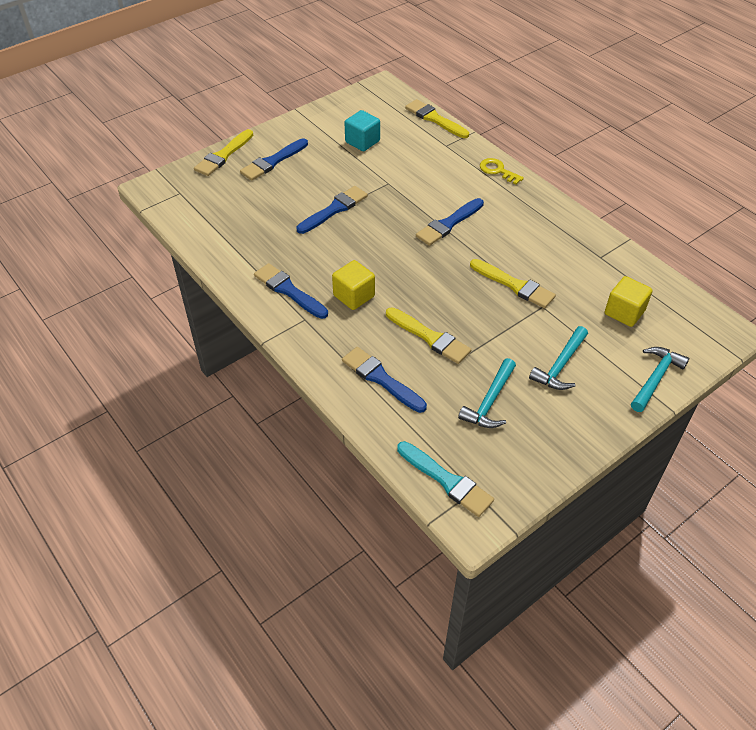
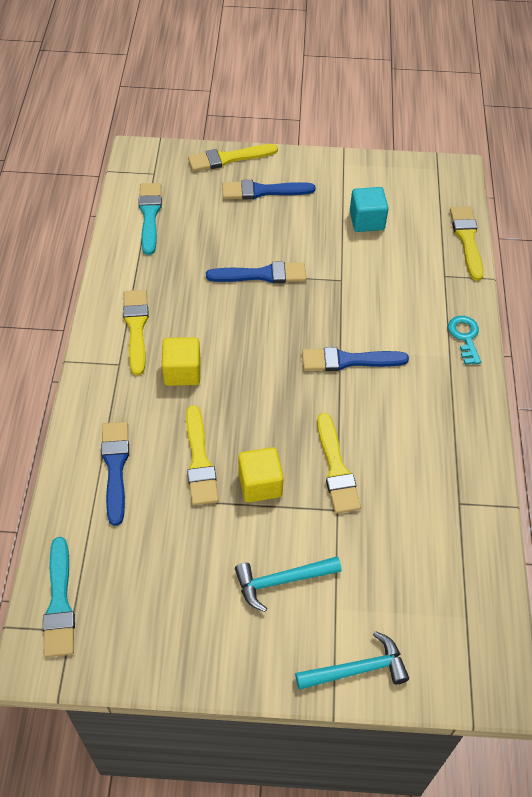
camera: 40 degrees right, 5 degrees up
(210, 219) = (150, 215): none -> turquoise brush
(289, 290) = (136, 328): blue brush -> yellow brush
(490, 401) = (178, 562): turquoise hammer -> none
(497, 171) = (465, 337): yellow key -> turquoise key
(624, 312) = (410, 579): yellow cube -> yellow cube (260, 484)

